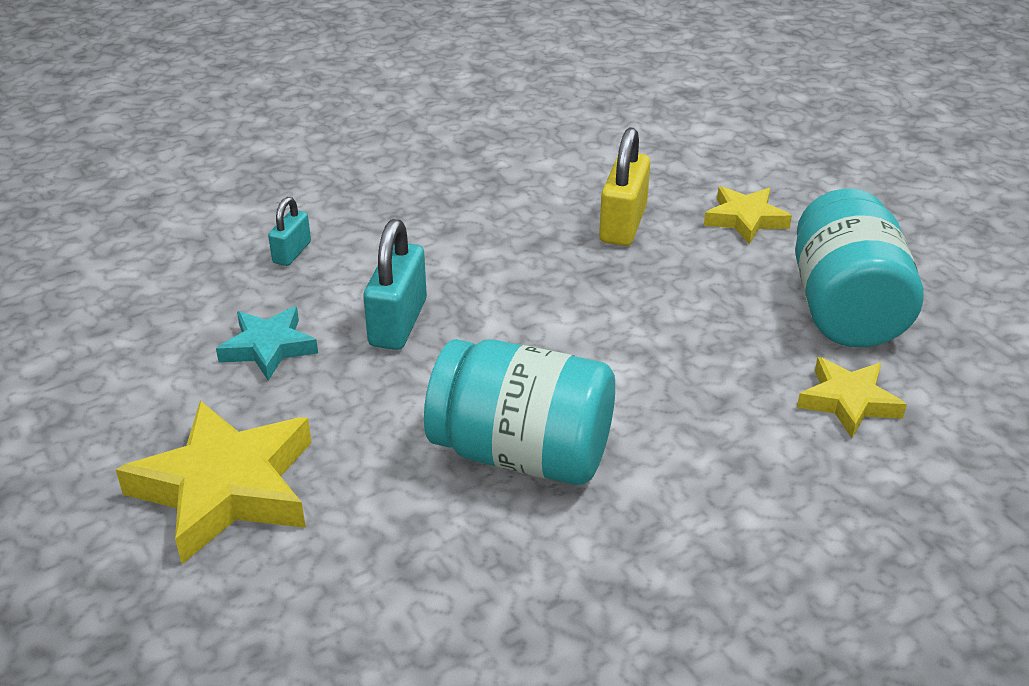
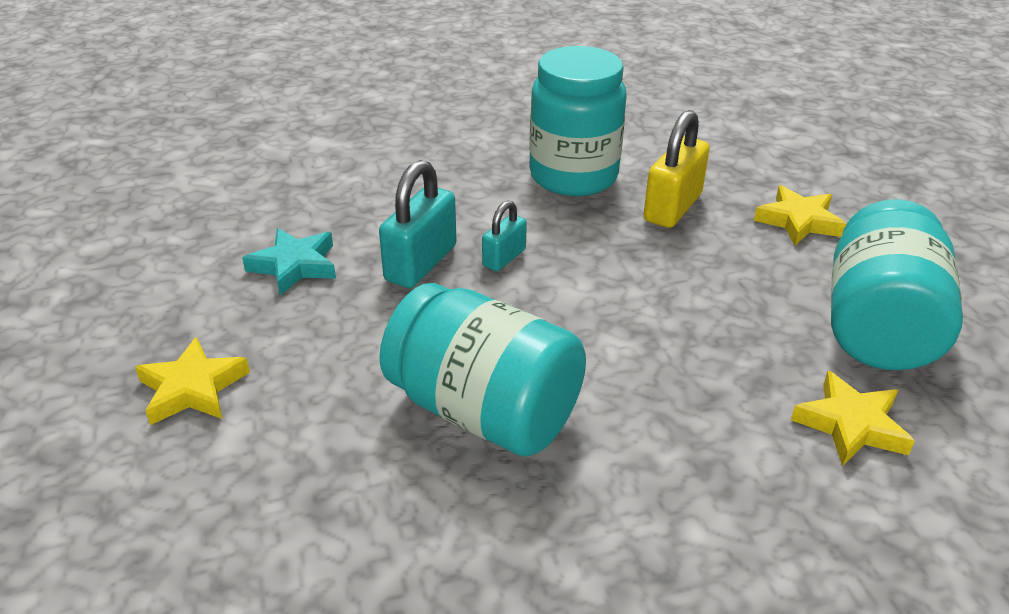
camera: 15 degrees right, 0 degrees up
(226, 488) = (192, 389): yellow star -> yellow star, size x0.58
(292, 252) = (355, 186): turquoise padlock -> turquoise padlock (504, 258)
(513, 207) = (573, 176): none -> turquoise jar

